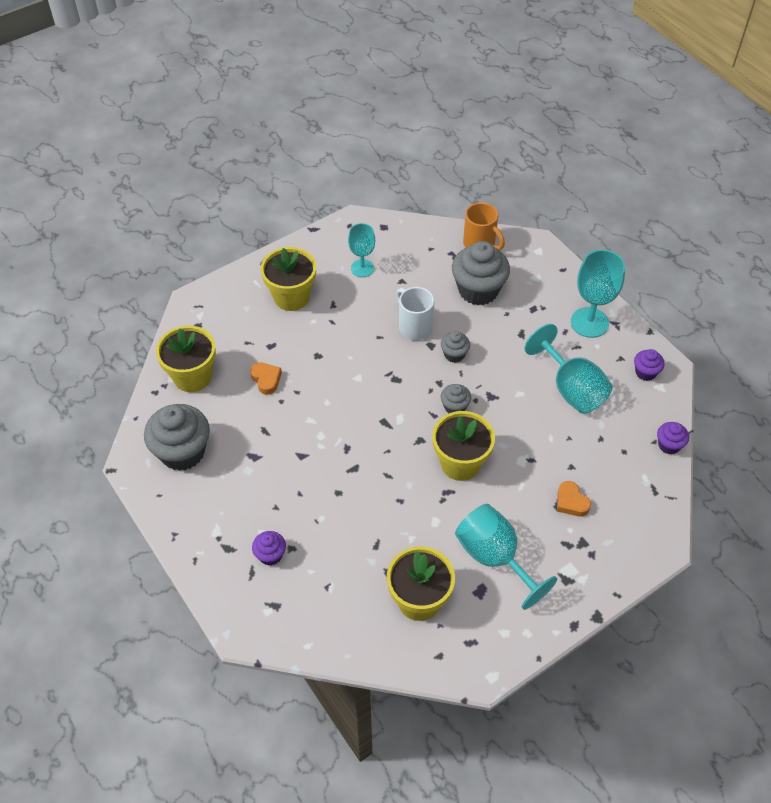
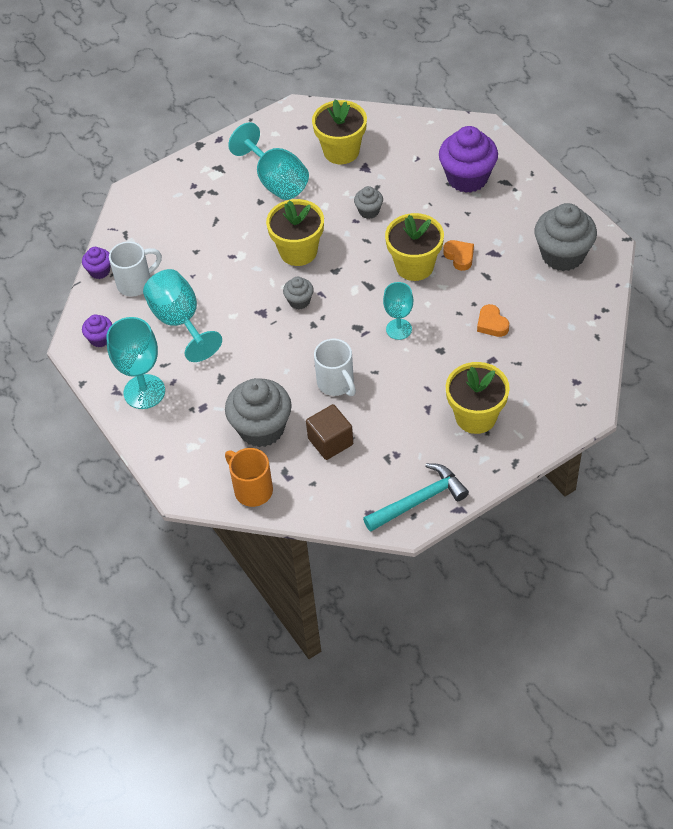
camera: 175 degrees left, 0 degrees up
(192, 377) = (569, 325): yellow flower pot -> yellow flower pot (414, 266)
(270, 555) = (467, 178): purple cupcake -> purple cupcake, size x2.03
(344, 235) = (419, 500): none -> turquoise hammer
(362, 268) = (395, 454): turquoise goblet -> turquoise goblet (399, 329)
(417, 279) = (330, 441): none -> brown cube
(454, 354) = (295, 353): grey cupcake -> grey cupcake (369, 211)
(571, 502) = (202, 223): orange heart -> orange heart (459, 257)
(626, 430) = (136, 283): none -> white mug

